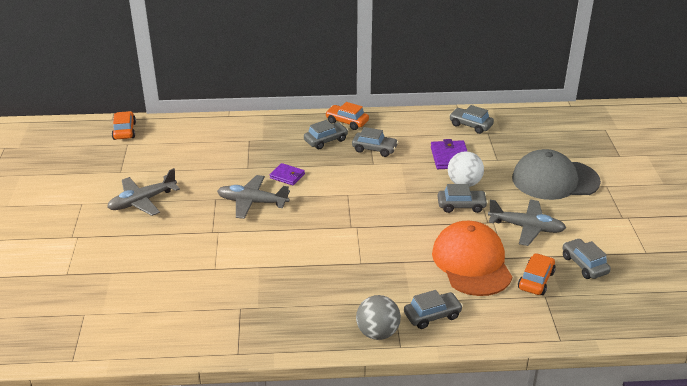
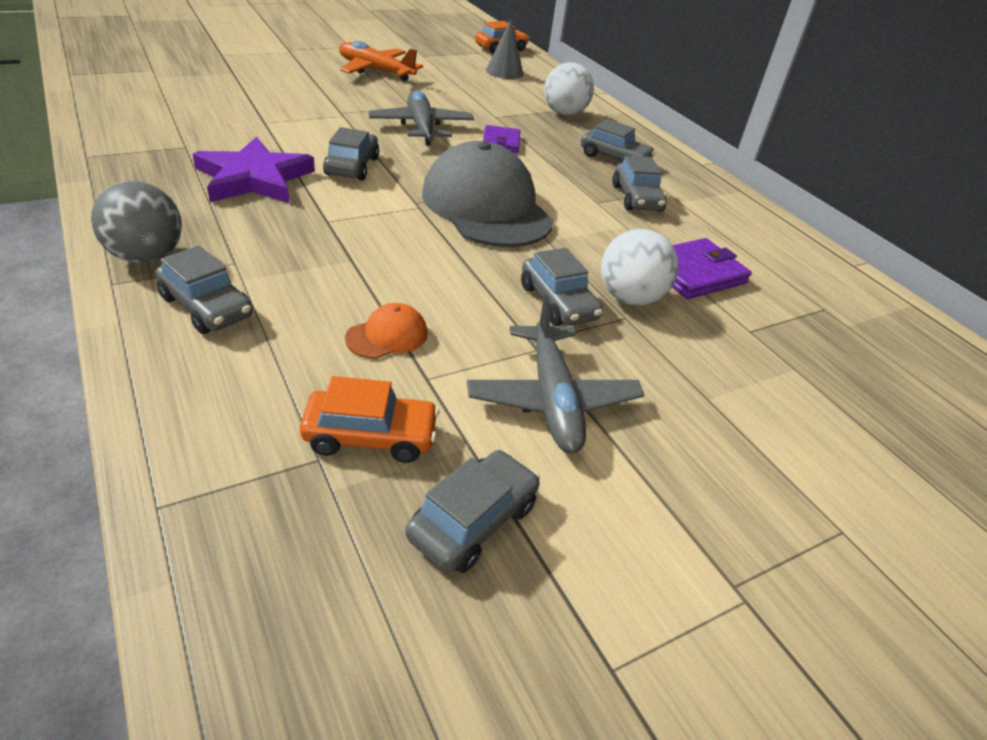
camera: 60 degrees right, 5 degrees up
(142, 201) = (375, 71): grey plane -> orange plane
(172, 142) = (504, 72): none -> grey cone
(255, 138) = (564, 113): none -> white ball
(299, 283) = (254, 178): none -> purple star
(347, 122) = (680, 169): orange car -> none
(470, 125) = (822, 285): grey car -> grey car (352, 166)
(471, 262) = (387, 335): orange cap -> orange cap, size x0.41
(555, 180) = (768, 426): grey cap -> grey cap (486, 206)

